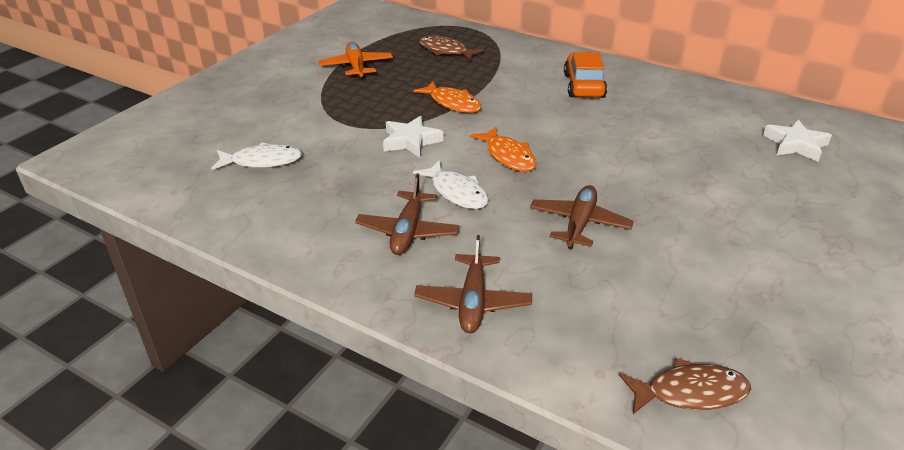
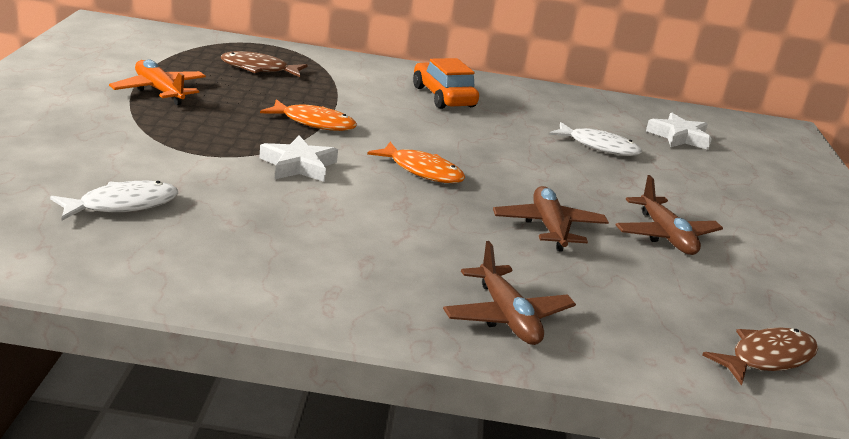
camera: 30 degrees left, 10 degrees down
(408, 231) = (376, 258): brown plane -> brown plane (665, 236)
(456, 192) = (396, 212): white fish -> white fish (599, 146)

